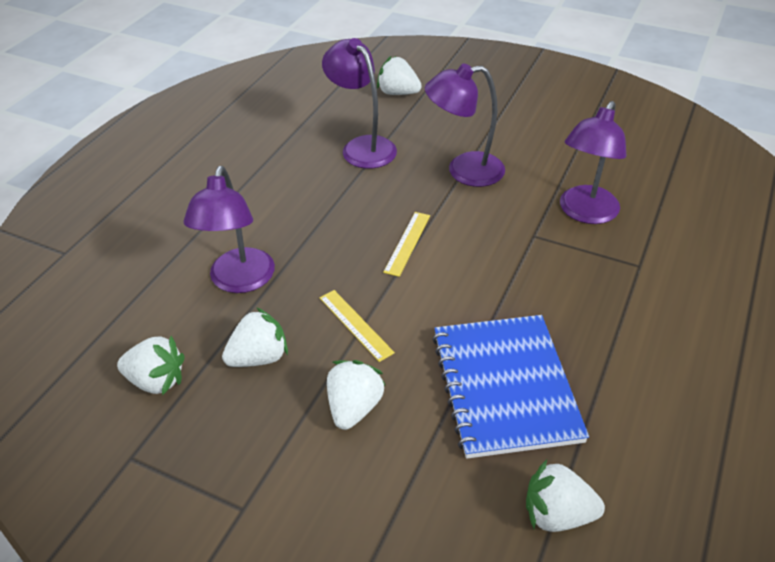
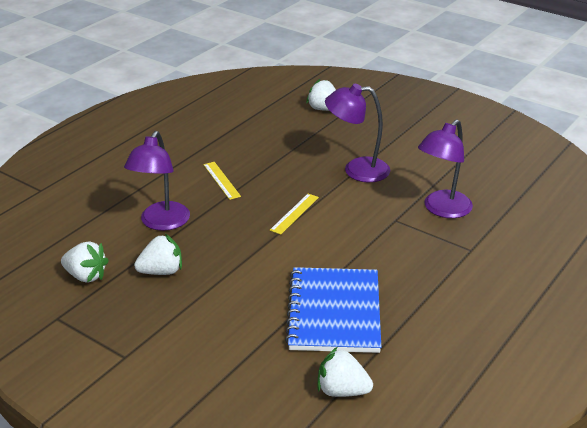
camera: 10 degrees right, 10 degrees down
(354, 407) = (220, 310): white strawberry -> none
(355, 324) = (237, 260): yellow ruler -> yellow ruler (221, 180)
(362, 147) = (282, 144): purple lamp -> none

